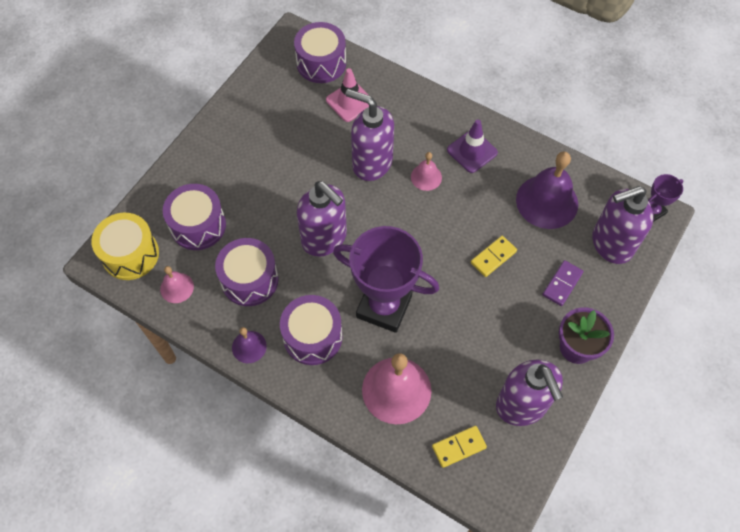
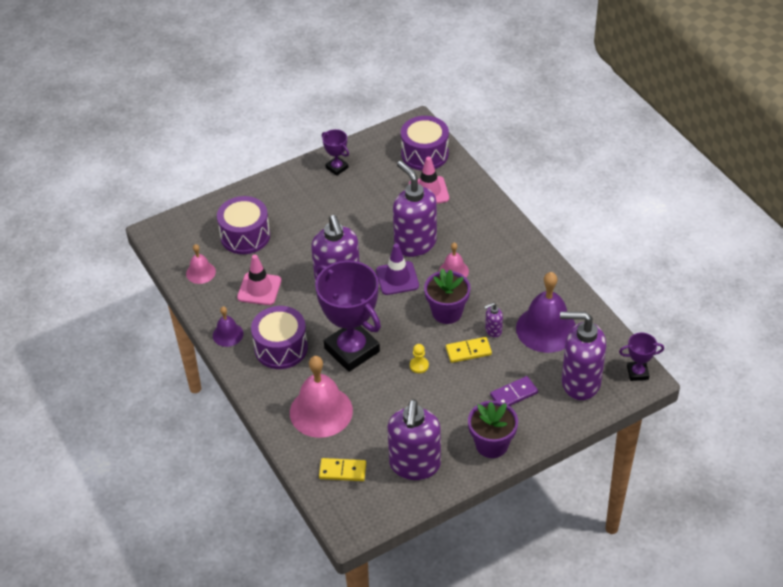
camera: 30 degrees right, 15 degrees down
(130, 254) = (181, 236): yellow drum -> none
(245, 111) = (337, 168): none -> purple trophy
(249, 280) = (259, 289): purple drum -> pink traffic cone
(447, 224) = (447, 312): none -> purple flower pot
(458, 294) = (419, 365): none -> yellow pawn
(472, 151) = (507, 266): purple traffic cone -> purple traffic cone (397, 278)
(501, 225) = (493, 331): none -> purple soap dispenser

